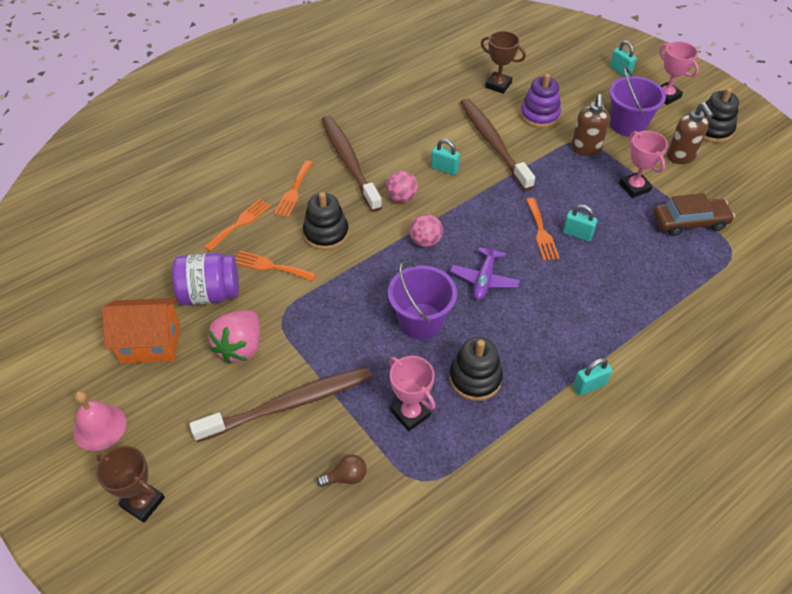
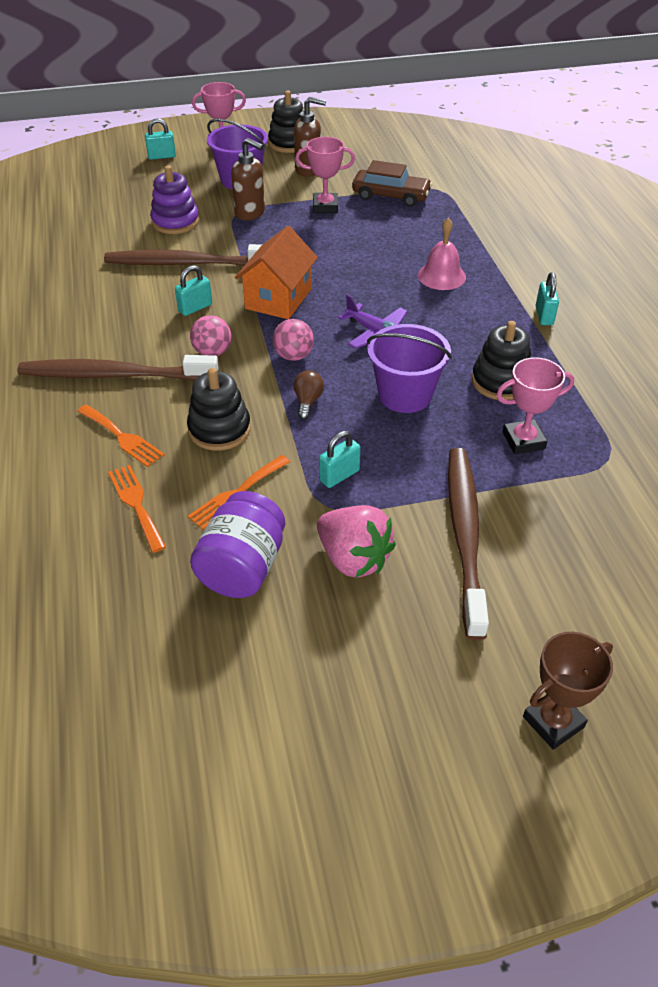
camera: 65 degrees left, 5 degrees down
(100, 427) = (409, 750): pink bell -> pink bell (441, 276)
(150, 343) = (290, 655): orange house -> orange house (278, 299)
(346, 477) = (584, 515): brown light bulb -> brown light bulb (308, 401)
(498, 85) = (101, 230): brown trophy -> none
(541, 231) = (339, 277): orange fork -> none
(577, 234) = (359, 258): turquoise padlock -> turquoise padlock (339, 476)
(689, 222) = (391, 196): brown car -> brown car turned 90 degrees clockwise

